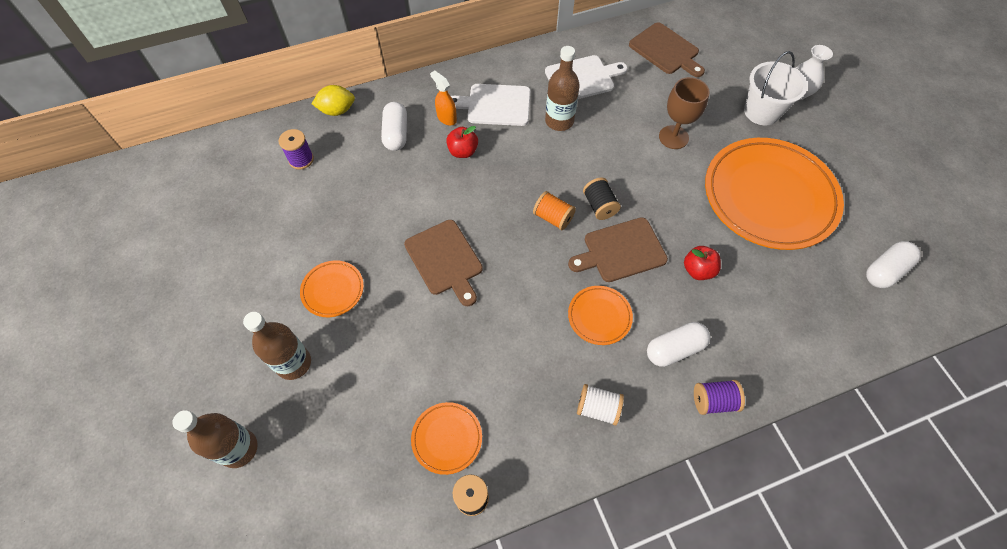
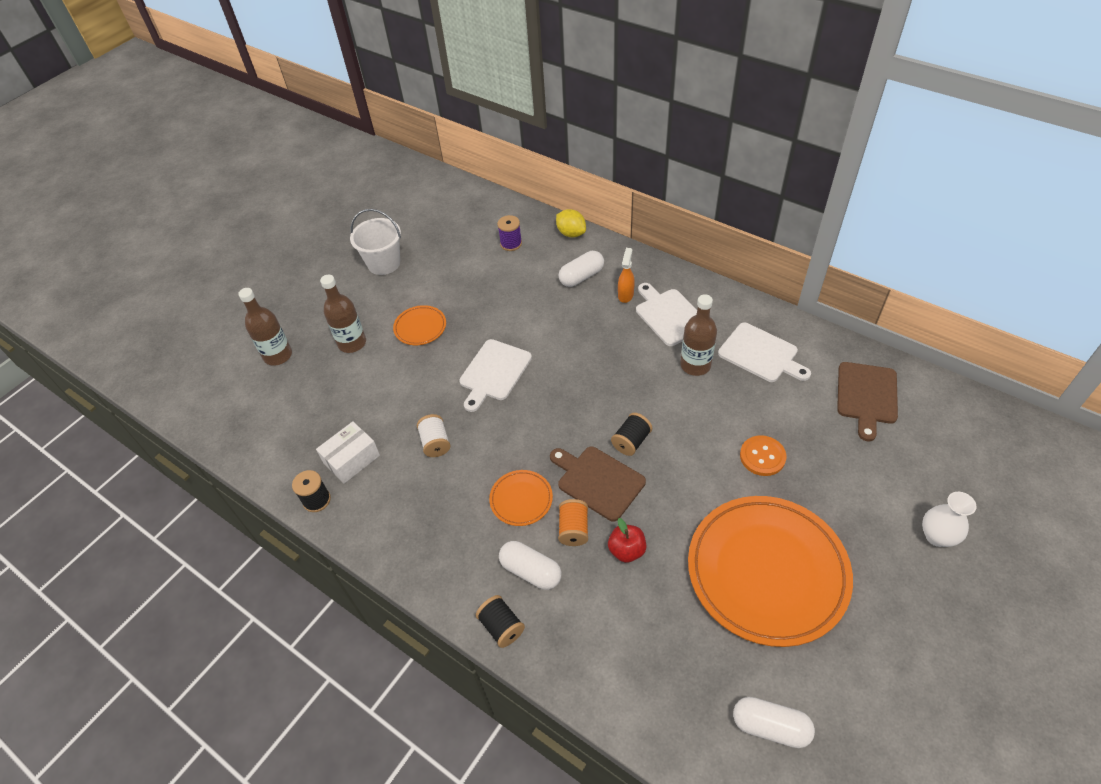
camera: 60 degrees right, 10 degrees down
(445, 260) = (494, 372): brown cutting board -> white cutting board
(447, 438) = (351, 459): orange plate -> white box
(463, 151) = (602, 323): red apple -> none
(553, 218) = (590, 416): orange spool -> orange spool (573, 529)
(597, 408) = (437, 542): white spool -> white spool (435, 443)
(673, 137) = (762, 456): brown goblet -> orange button
(713, 401) = (501, 627): purple spool -> black spool
(761, 111) = (874, 515): white bucket -> white bucket (384, 263)

